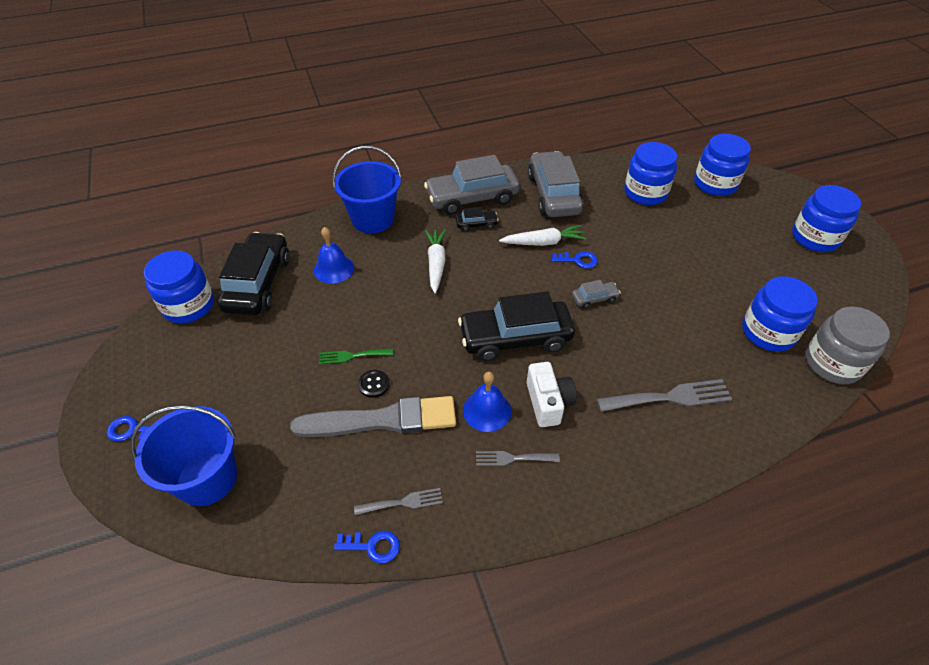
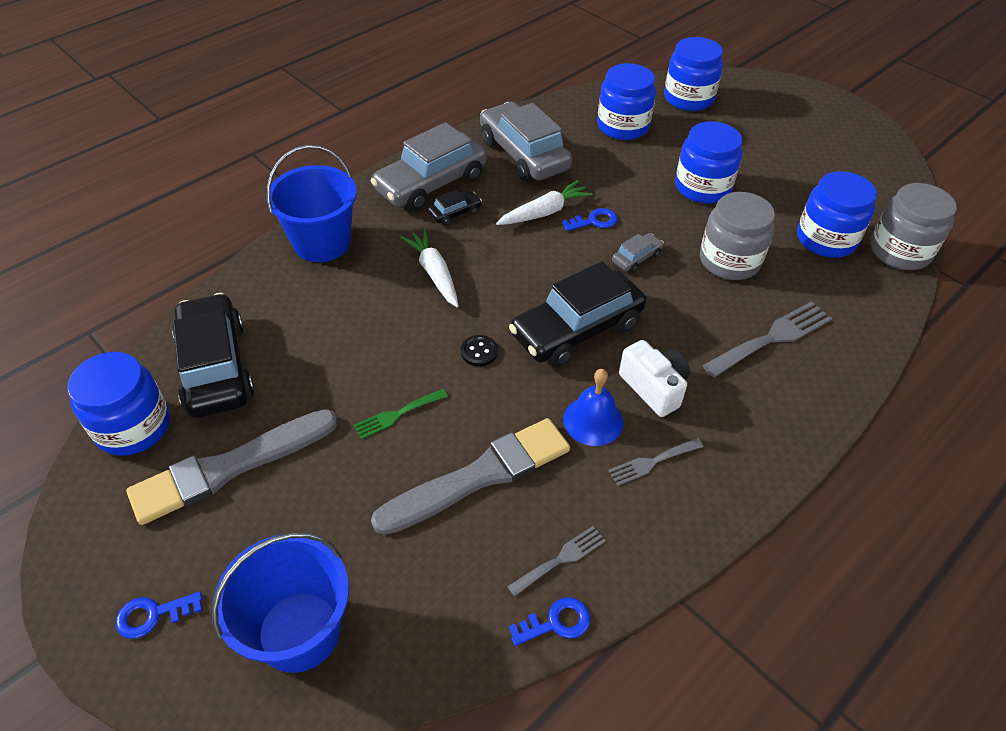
camera: 25 degrees left, 0 degrees up
(228, 353) = (229, 467): none -> grey brush
(334, 269) = (308, 318): blue bell -> none
(374, 384) = (444, 438): black button -> black button (479, 352)
(671, 324) = (729, 261): none -> grey jar
(815, 238) = (815, 129): blue jar -> blue jar (702, 187)

